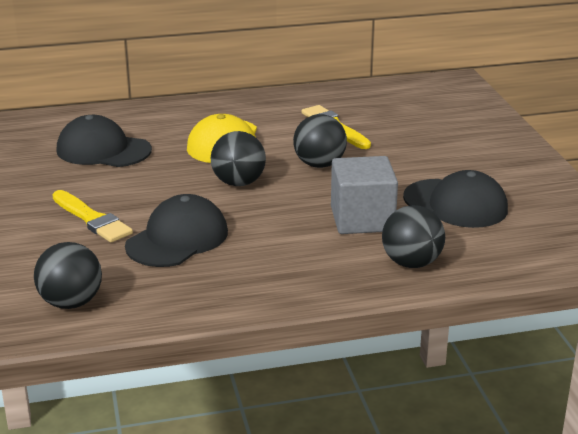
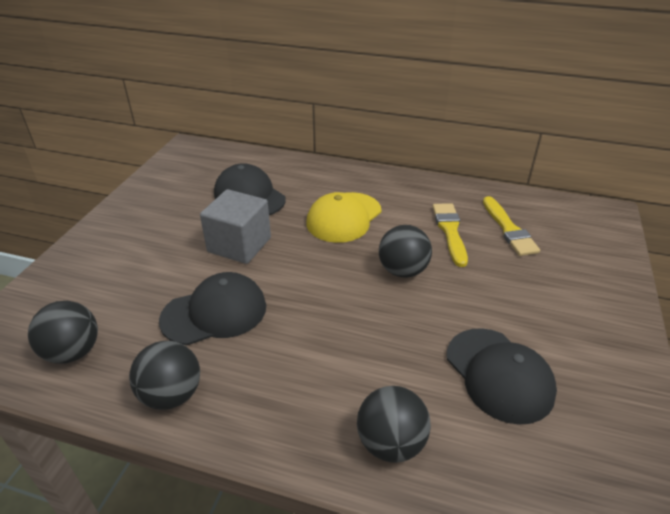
camera: 30 degrees right, 10 degrees up
(92, 219) = (176, 264): yellow brush -> yellow brush (509, 229)
(238, 183) = (317, 267): black ball -> black ball (172, 395)
(362, 219) = (388, 356): grey cube -> grey cube (239, 245)

